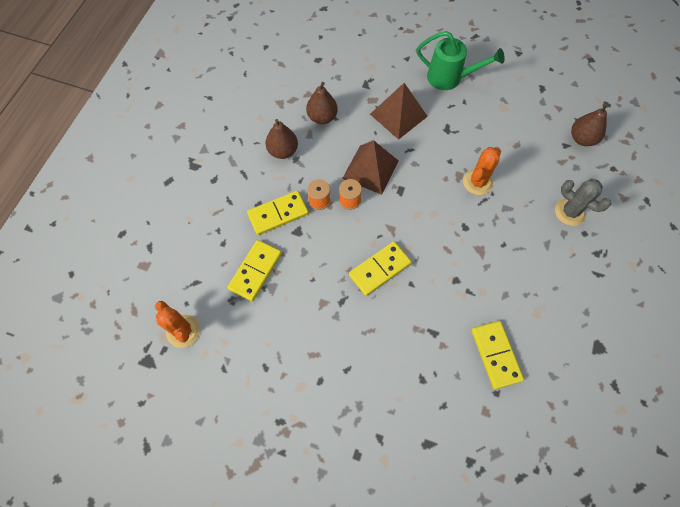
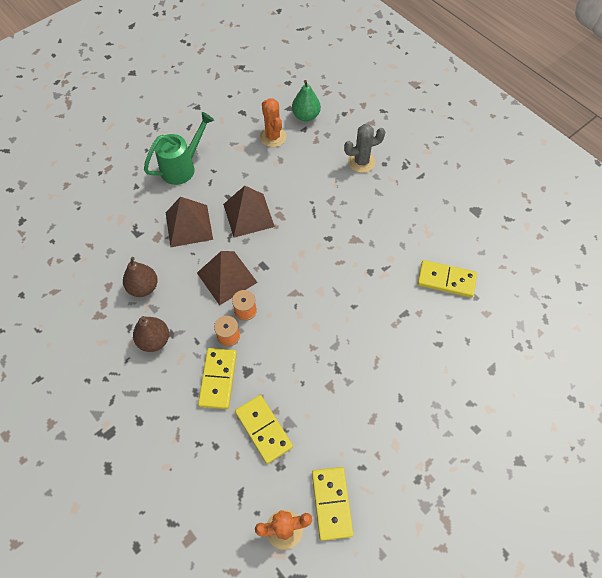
camera: 60 degrees left, 5 degrees down
(379, 269) = (326, 323): yellow domino -> yellow domino (331, 503)
(441, 152) = (248, 215): none -> brown pyramid
(477, 182) = (295, 206): orange cactus -> orange cactus (273, 137)
(582, 139) = (306, 116): brown pear -> green pear

